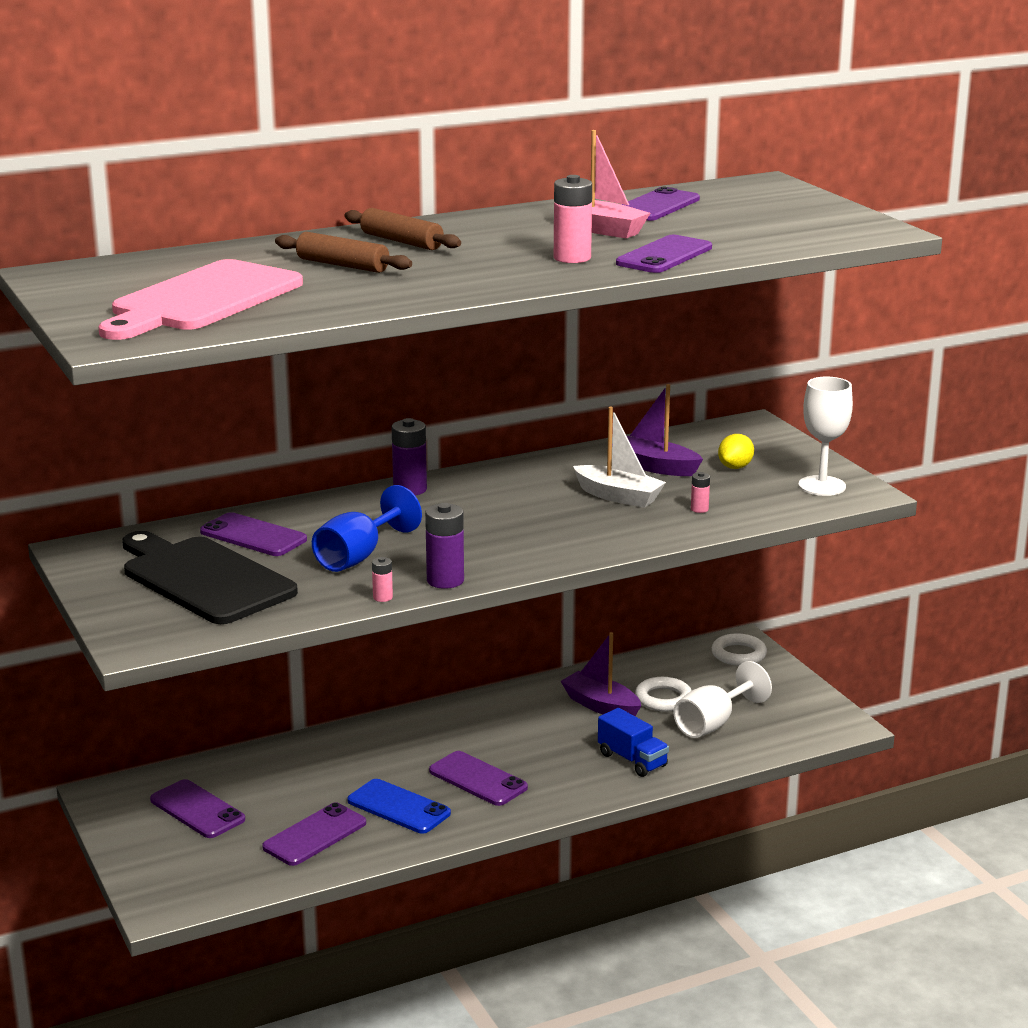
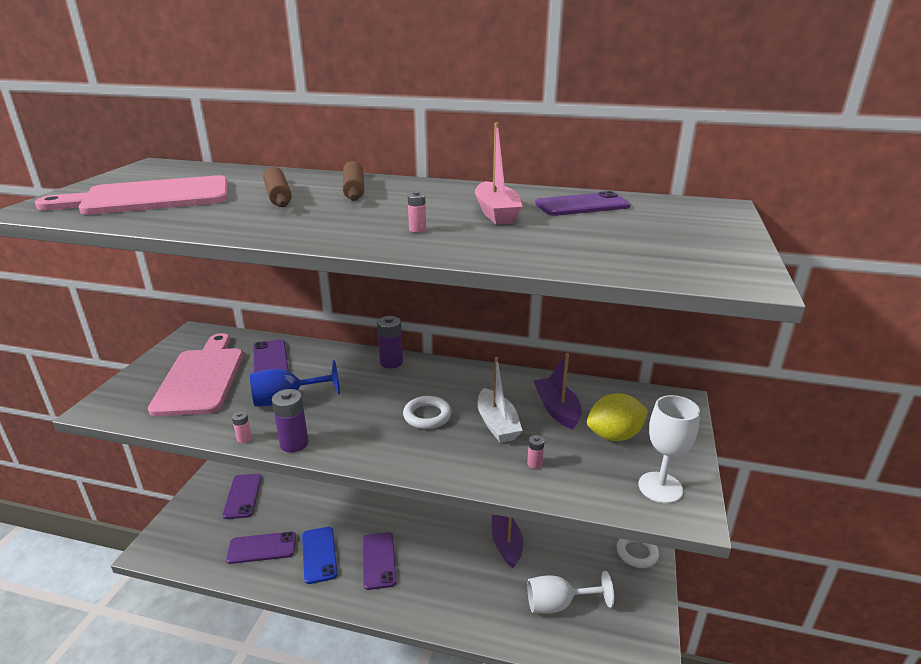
camera: 40 degrees right, 5 degrees up
(203, 578) = (201, 378): black cutting board -> pink cutting board
(572, 258) = (417, 229): pink battery -> pink battery, size x0.52
(632, 760) = (475, 603): blue truck -> none
(663, 699) = (549, 562): white ring -> white ring (427, 416)
(664, 256) = (486, 247): purple phone -> none
(735, 467) = (614, 435): yellow lemon -> yellow lemon, size x1.60

